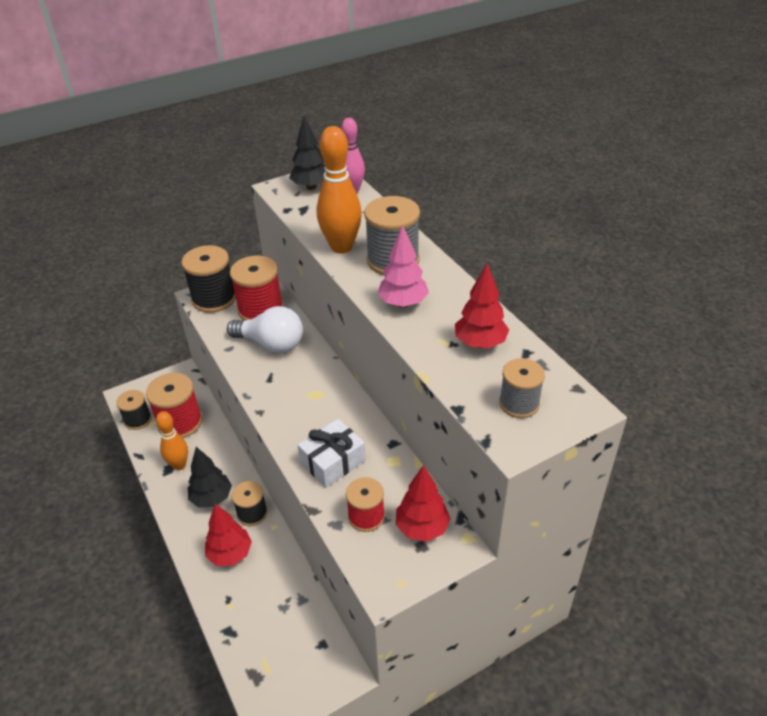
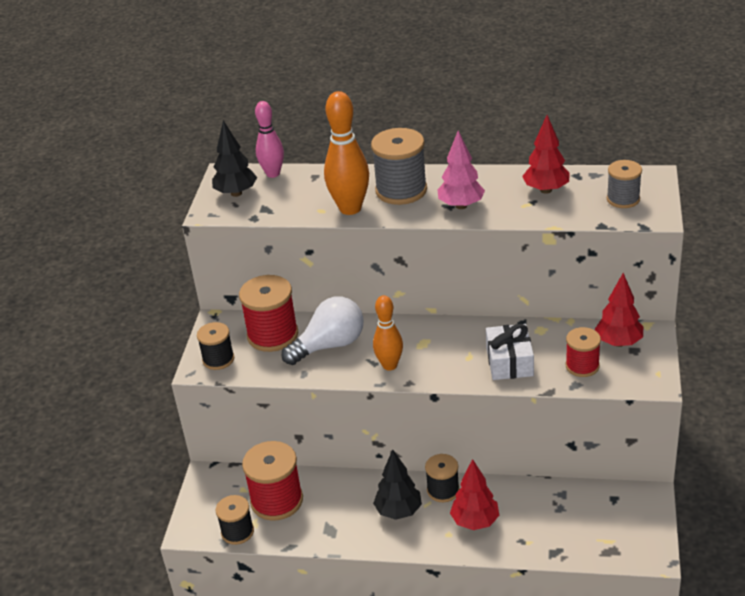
camera: 50 degrees left, 5 degrees down
(179, 465) = (333, 520): orange bowling pin -> orange bowling pin (389, 365)
(214, 298) = (218, 359): black spool -> black spool, size x0.61

